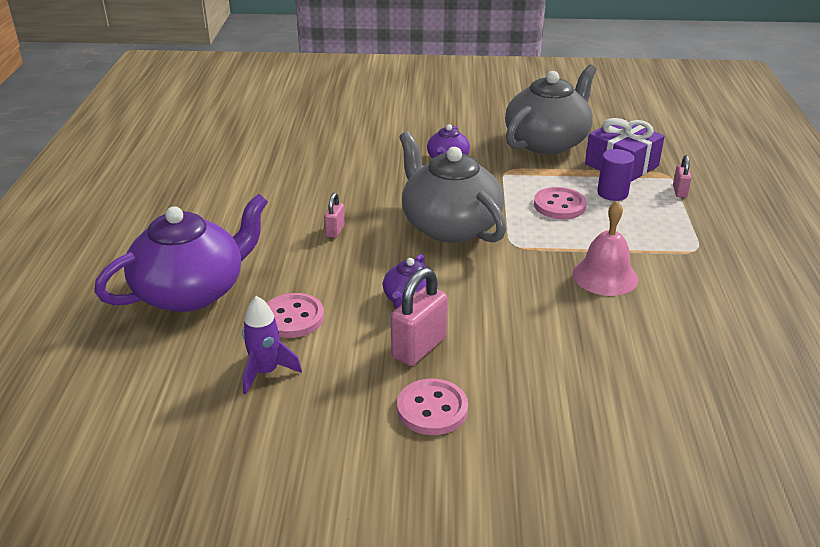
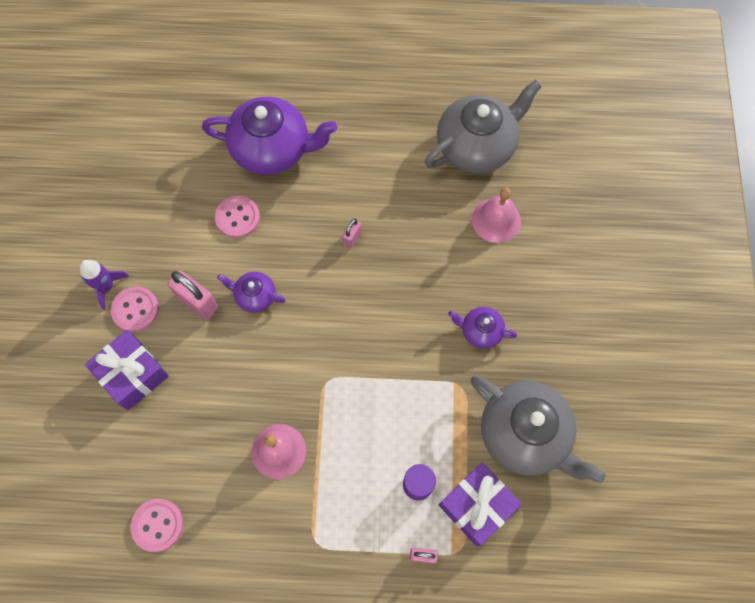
camera: 90 degrees right, 35 degrees up
(192, 291) = (272, 149): purple teapot -> purple teapot turned 45 degrees counterclockwise
(266, 372) = (181, 208): purple rocket -> purple rocket (106, 287)
(325, 149) = (496, 220): none -> pink bell
(335, 231) = (352, 238): pink padlock -> pink padlock turned 75 degrees counterclockwise
(449, 226) = (359, 328): grey teapot -> grey teapot (476, 146)
(533, 405) = (132, 374): none -> purple gift
(559, 205) = (394, 429): pink button -> pink button (157, 525)

